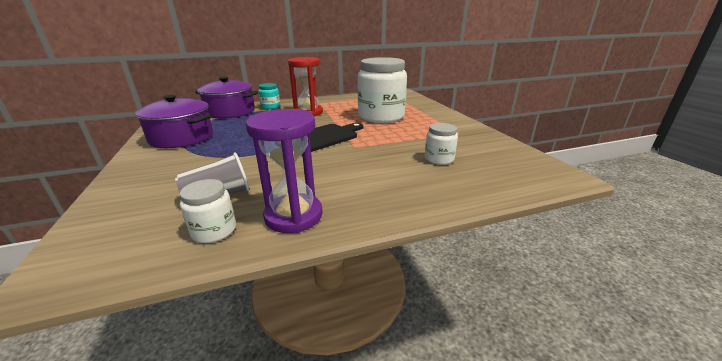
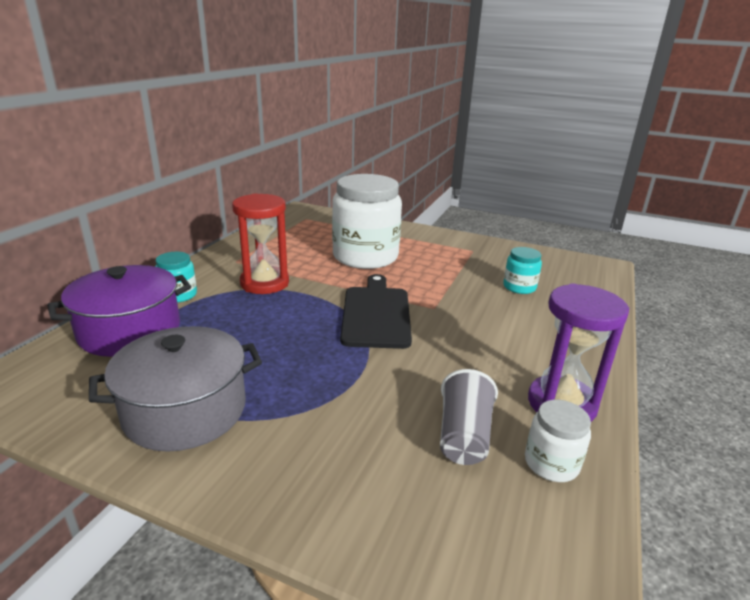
camera: 50 degrees left, 0 degrees up
(182, 138) = (185, 410): purple pot -> grey pot
(439, 159) = (519, 287): white jar -> turquoise jar

